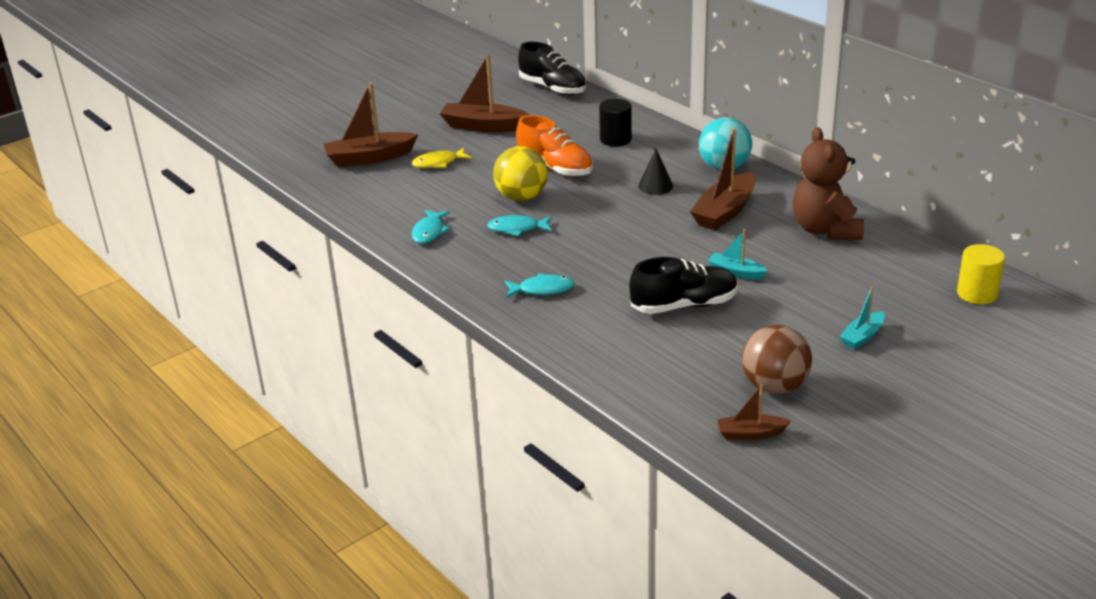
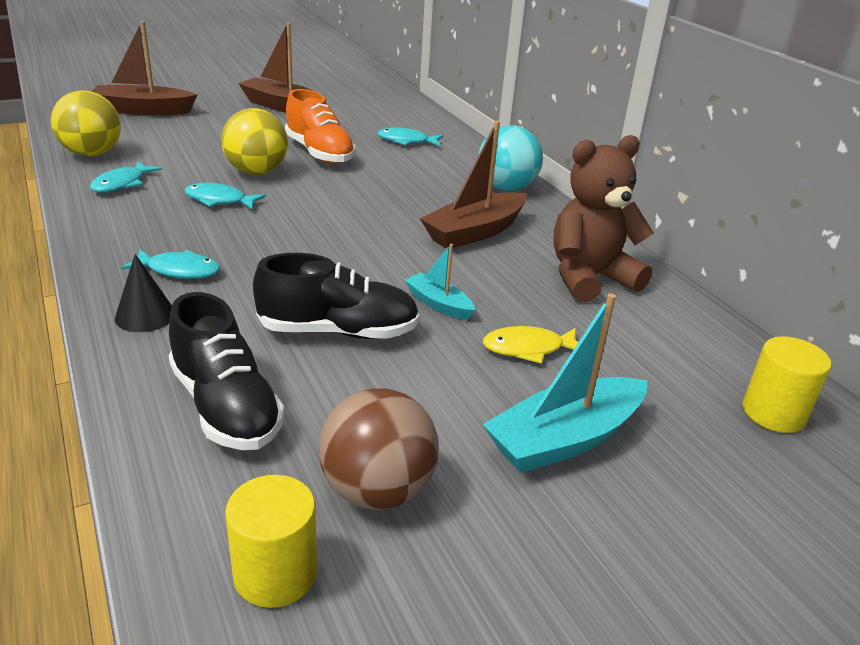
camera: 10 degrees right, 0 degrees up
(376, 211) = (92, 154): none -> yellow ball
(438, 163) = (205, 127): yellow fish -> yellow fish (528, 349)
(553, 88) = (381, 91): black shoe -> black shoe (226, 407)
(615, 139) = (406, 141): black cylinder -> turquoise fish
(655, 186) = (414, 190): black cone -> black cone (145, 315)
(750, 434) = (275, 574): brown boat -> yellow cylinder
(825, 230) = (589, 278): brown teddy bear -> brown teddy bear turned 60 degrees clockwise
(862, 336) = (565, 439): turquoise boat -> turquoise boat, size x1.83

